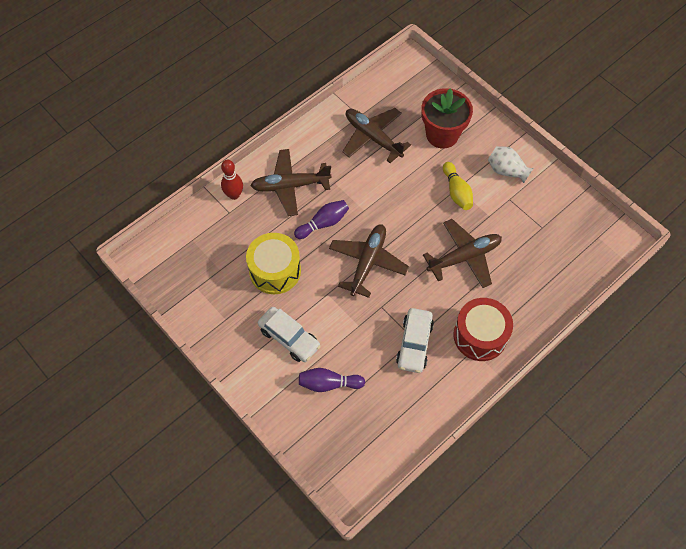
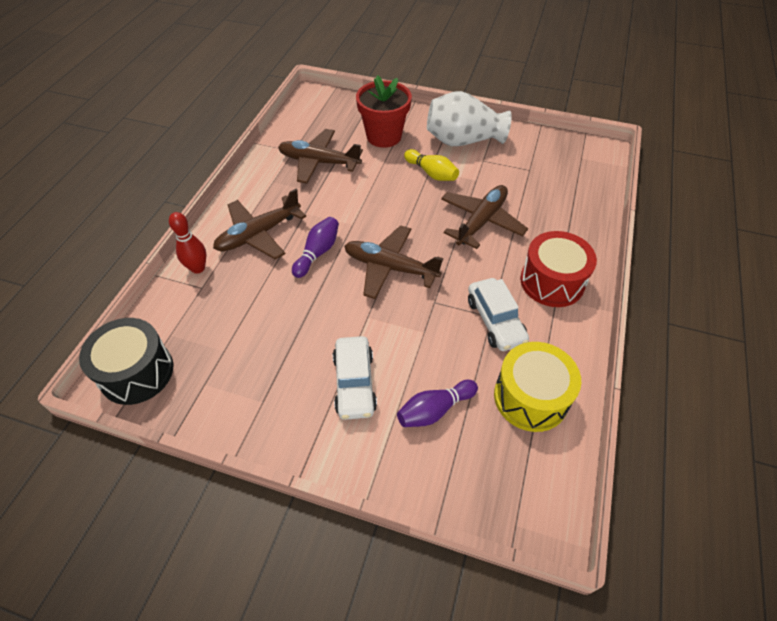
camera: 30 degrees left, 10 degrees down
(160, 257) = (137, 372): none -> black drum
(275, 271) = (292, 321): yellow drum -> yellow drum (530, 397)
(289, 338) = (354, 383): white car -> white car turned 75 degrees clockwise
(367, 262) = (390, 267): brown plane -> brown plane turned 60 degrees counterclockwise
(506, 170) = (462, 141): white vase -> white vase, size x1.71

